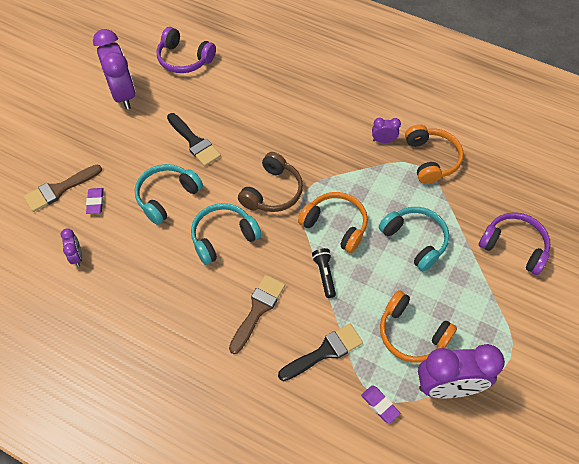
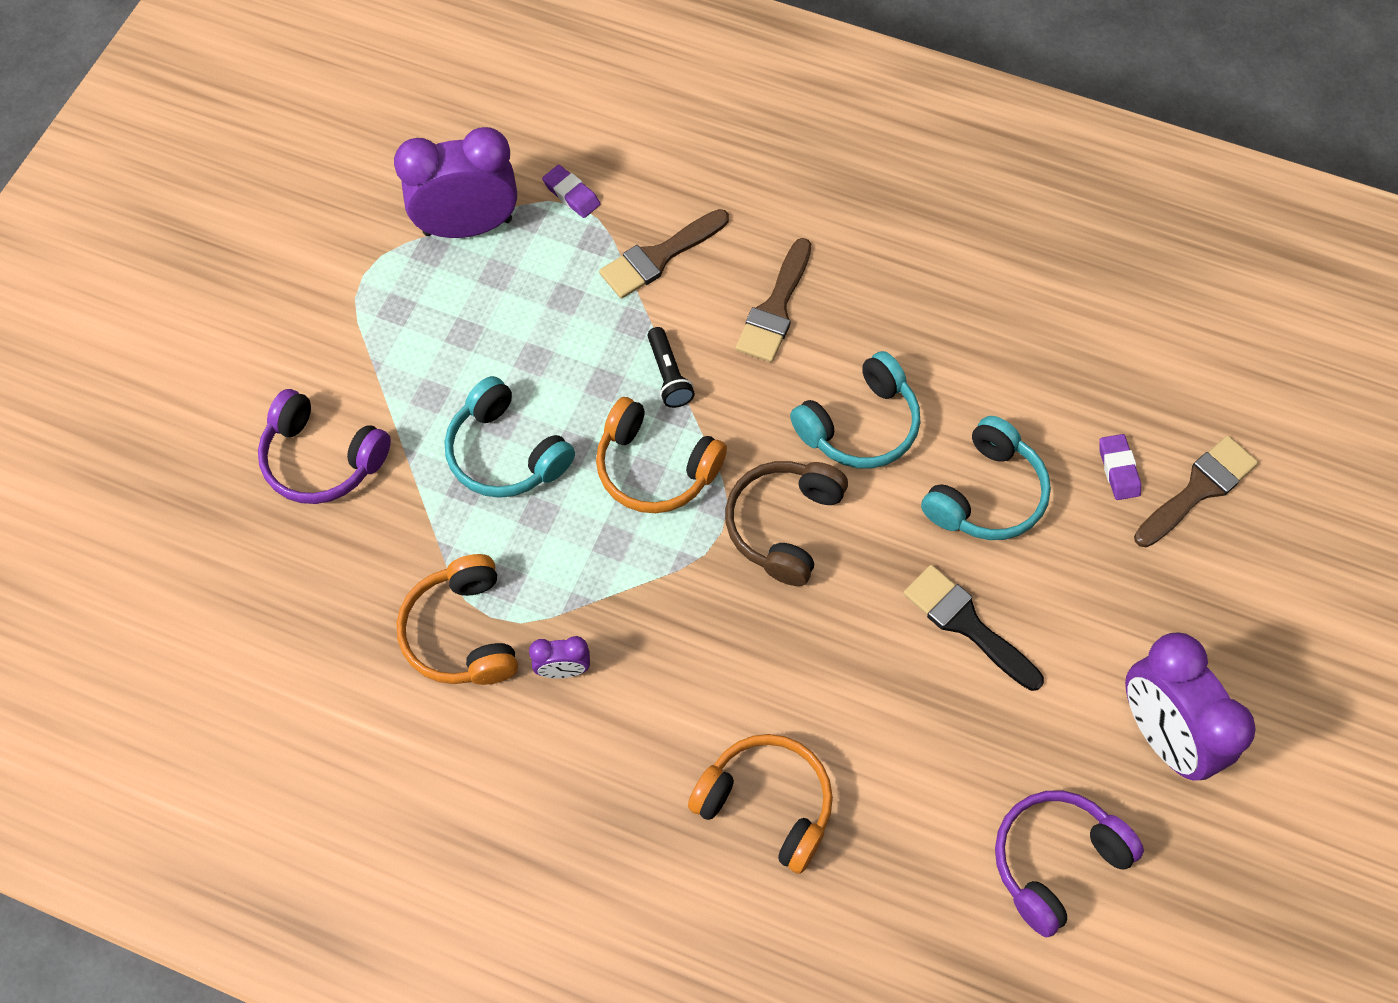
camera: 175 degrees right, 5 degrees up
(77, 256) = (1109, 366): purple clock -> none
(184, 59) = (1055, 861): purple headphones -> purple headphones turned 60 degrees counterclockwise
(324, 352) = (659, 257): black brush -> brown brush
(411, 334) = (519, 295): orange headphones -> orange headphones (767, 804)

